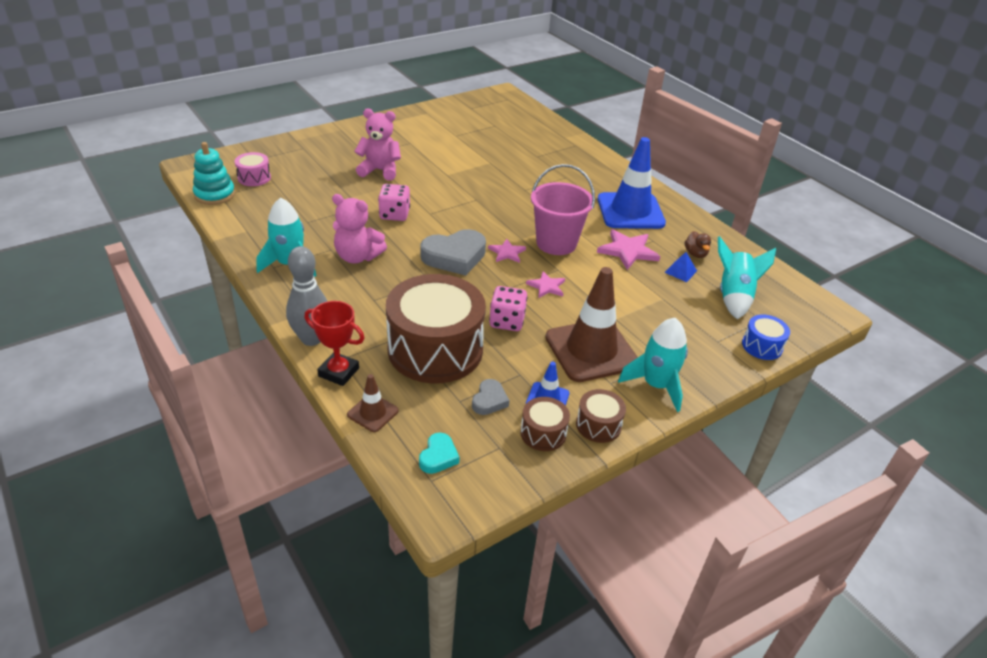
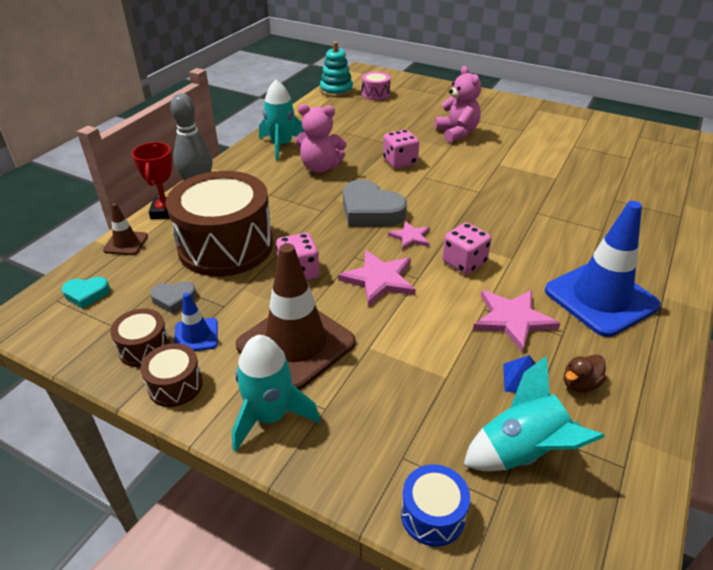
camera: 65 degrees right, 0 degrees up
(357, 257) = (320, 167): pink teddy bear -> pink teddy bear turned 75 degrees counterclockwise
(547, 286) = (379, 279): pink star -> pink star, size x1.65
(556, 243) = (464, 262): pink bucket -> pink dice

